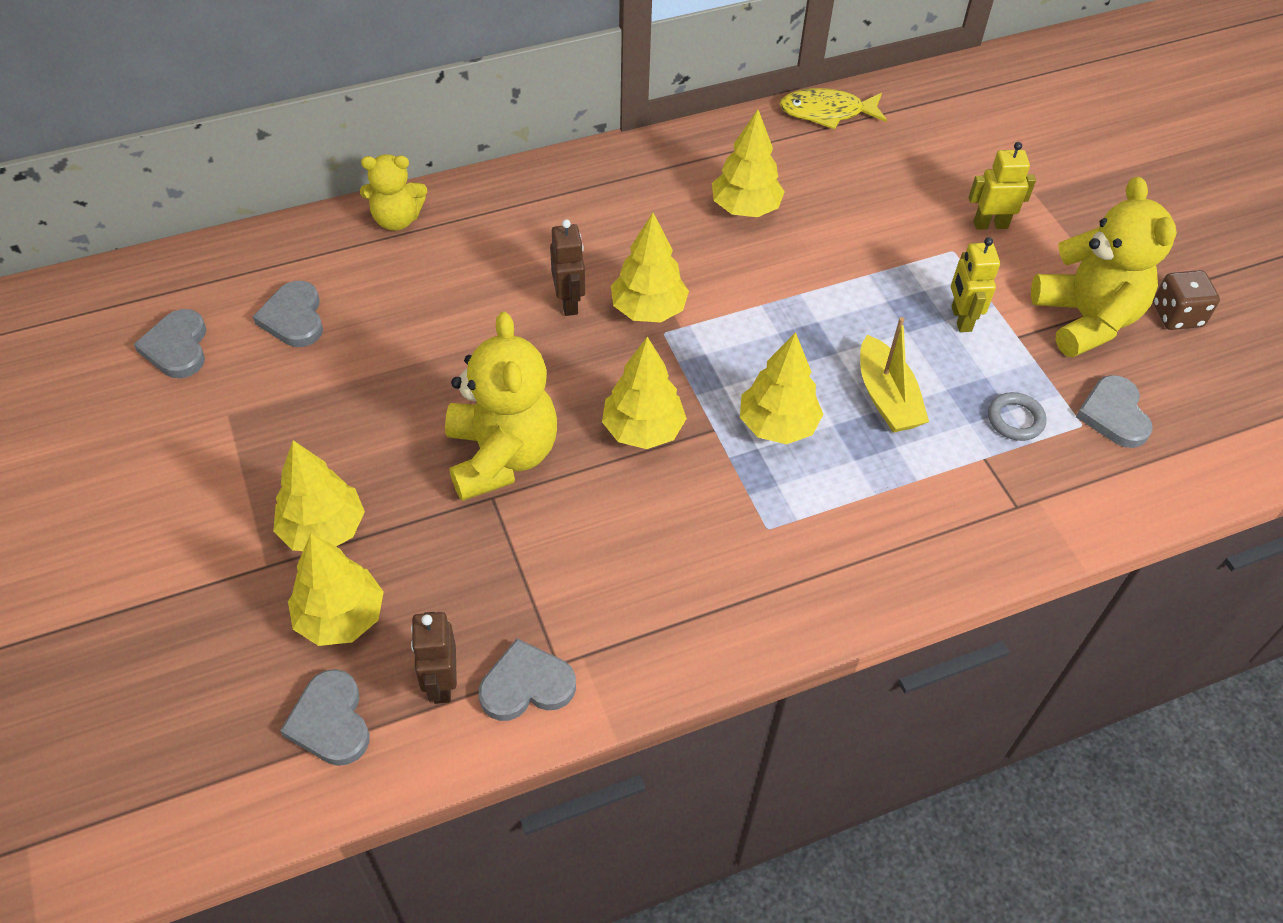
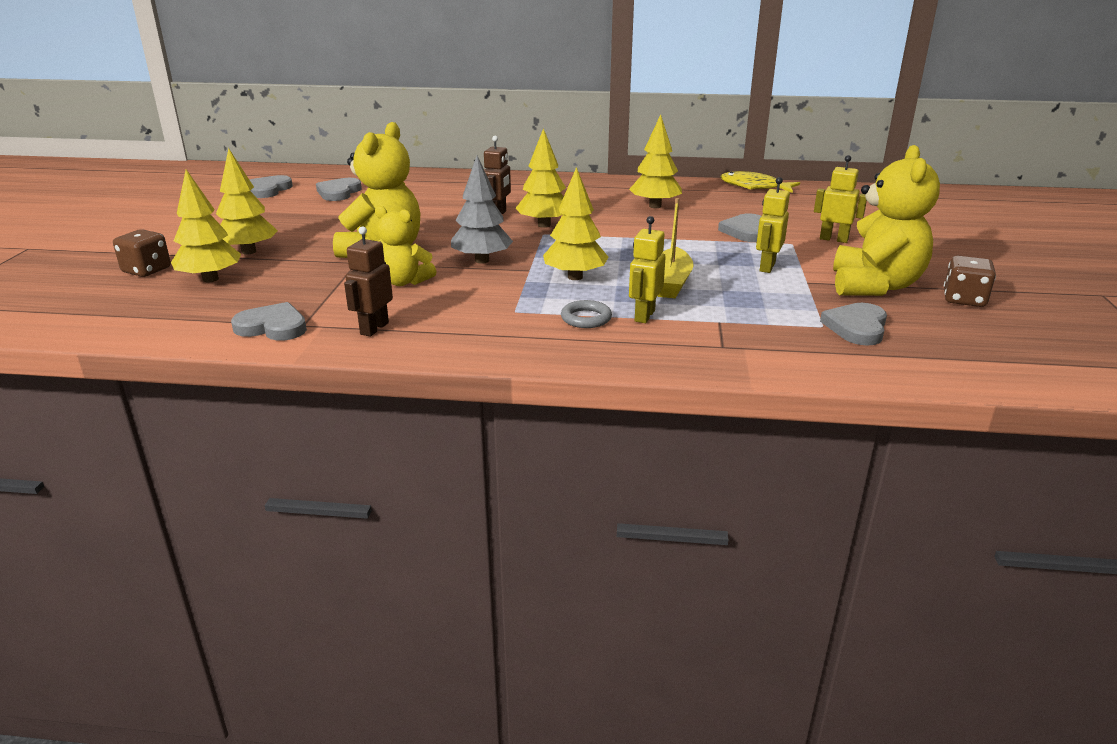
camera: 30 degrees right, 25 degrees down
(229, 634) = (147, 270): none -> brown dice
(330, 721) = (147, 309): grey heart -> grey heart (746, 231)
(397, 219) = (437, 177): yellow teddy bear -> yellow teddy bear (404, 282)
(441, 683) = (226, 313): brown robot -> brown robot (374, 328)
(642, 430) = (482, 260): yellow tree -> grey tree
(906, 480) = (644, 316): none -> yellow robot
(1015, 419) = (765, 312): grey ring -> grey ring (586, 318)

